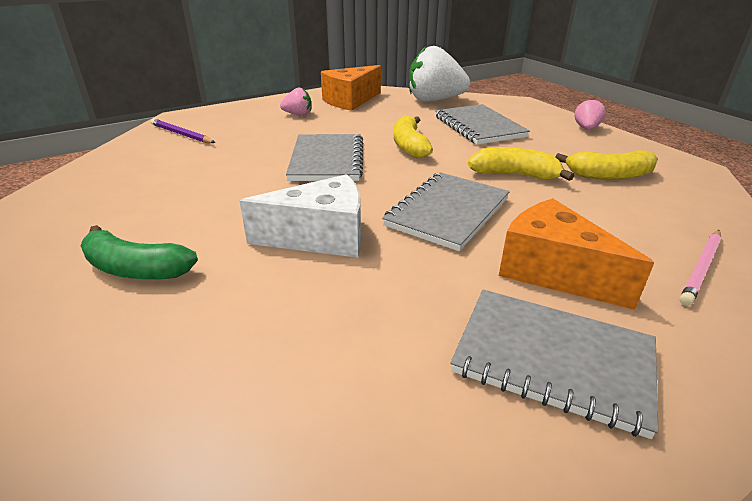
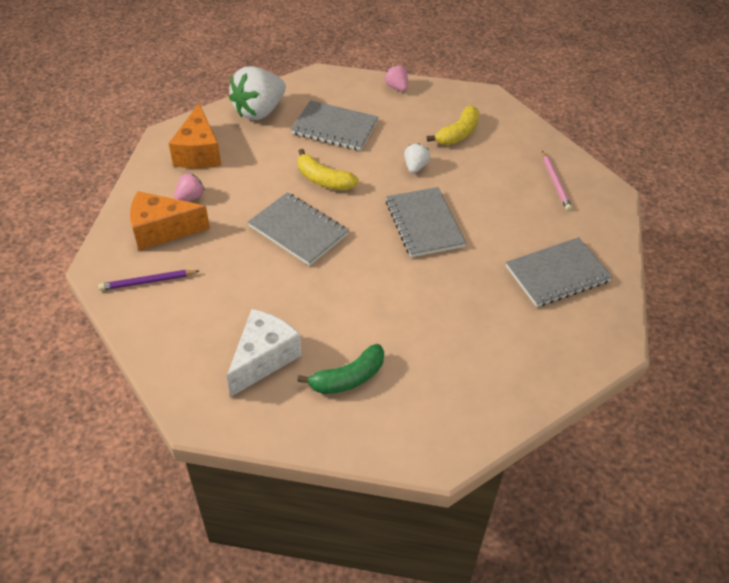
camera: 50 degrees left, 15 degrees up
(321, 237) = (395, 288): white cheese -> white cheese (263, 358)
(514, 175) = (415, 167): yellow banana -> white strawberry
(552, 272) = (510, 229): orange cheese -> orange cheese (162, 230)

